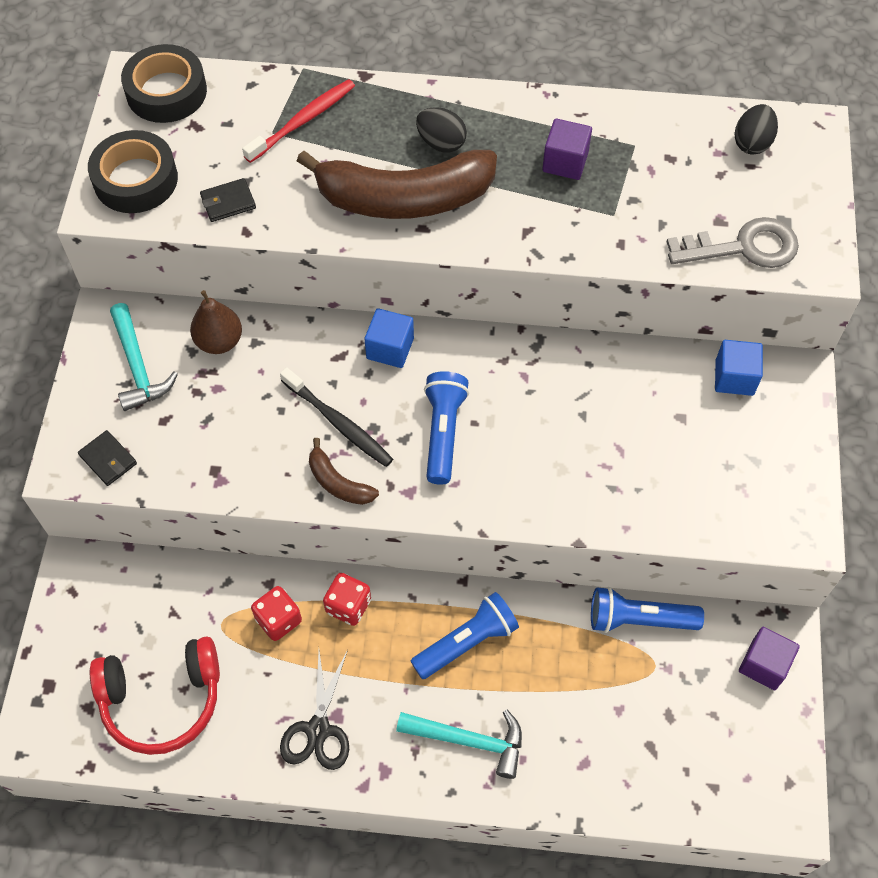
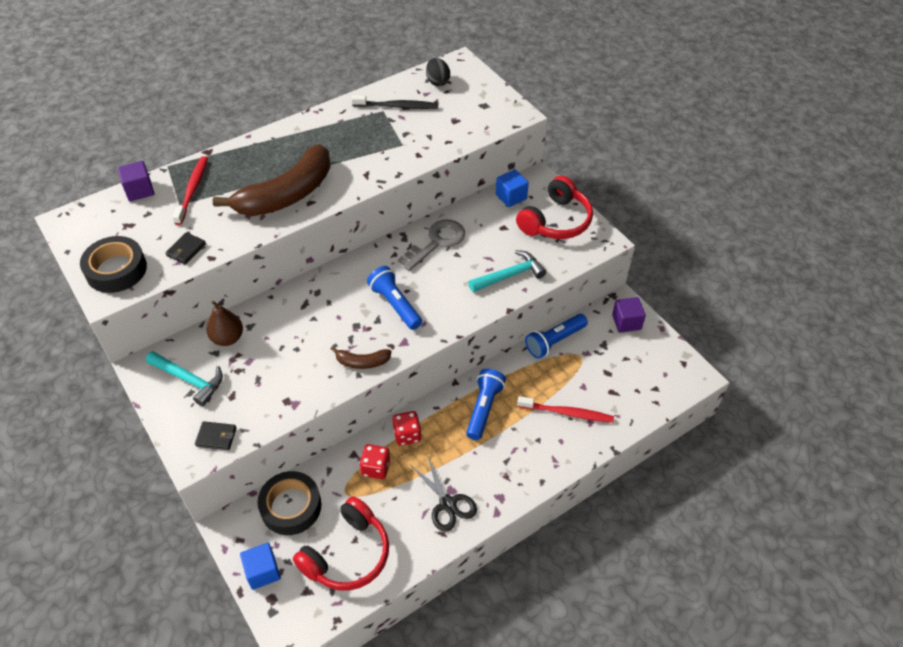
camera: 40 degrees left, 10 degrees down
(166, 92) = (93, 218): black tape -> black tape (291, 506)
(339, 423) = (335, 335): black toothbrush -> black toothbrush (397, 106)
(390, 348) = (329, 284): blue cube -> blue cube (263, 571)
(441, 143) = (282, 160): black egg -> none
(469, 740) = (528, 451): turquoise hammer -> turquoise hammer (510, 275)
(565, 162) = (355, 135): purple cube -> purple cube (139, 190)
(565, 729) = (567, 413): none -> red toothbrush
(743, 247) = (476, 125): grey key -> grey key (437, 242)
(764, 456) = (556, 221): none -> red headphones

